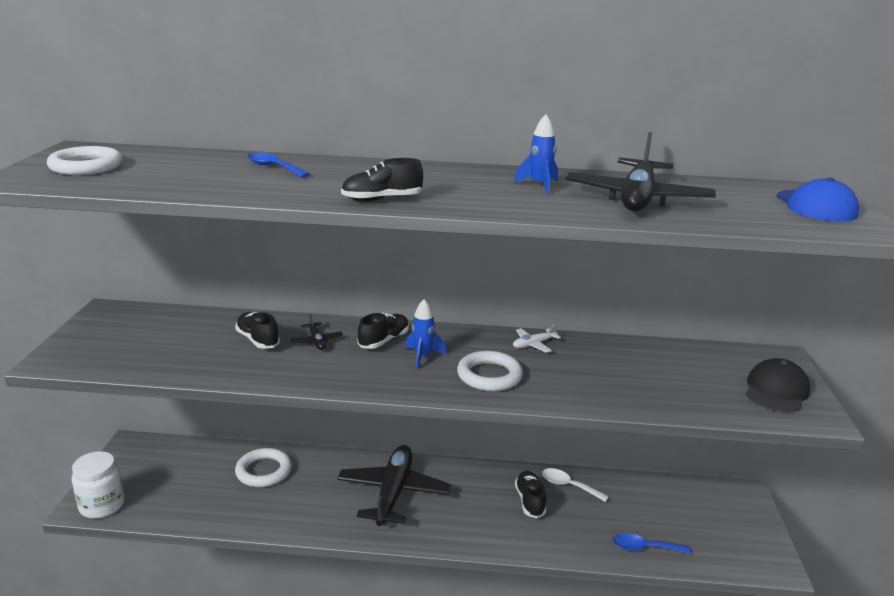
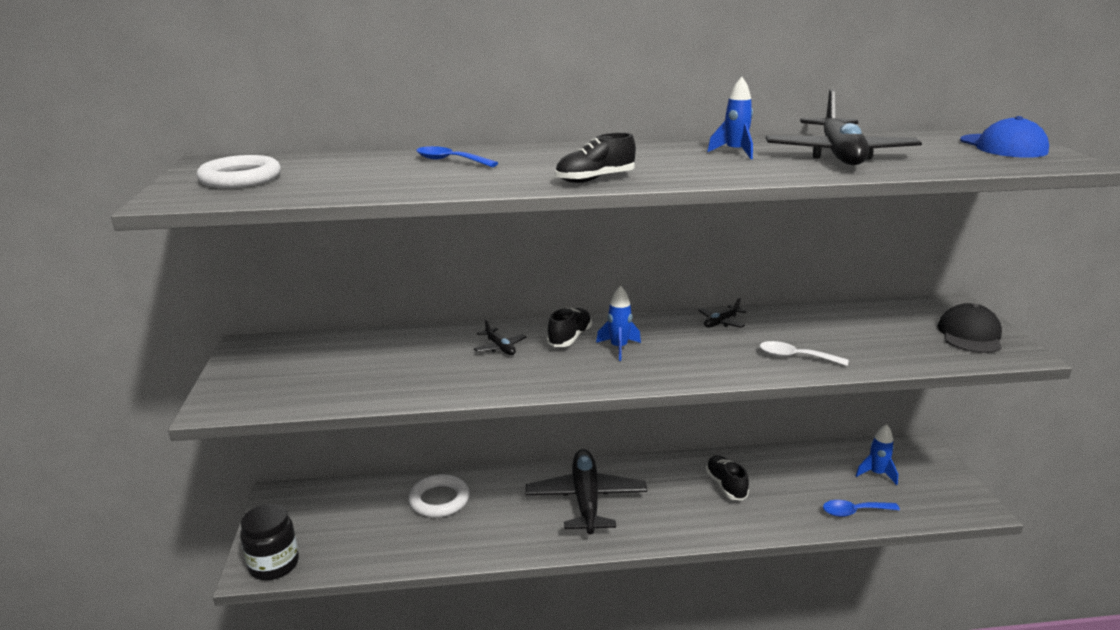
camera: 10 degrees left, 0 degrees up
(102, 505) = (274, 565): white jar -> black jar
(258, 340) = (436, 354): black shoe -> none
(489, 375) = (696, 357): white ring -> none
(533, 344) = (721, 322): white plane -> black plane
(568, 486) = (756, 465): white spoon -> white spoon (795, 357)
(684, 514) = (876, 474): none -> blue rocket

